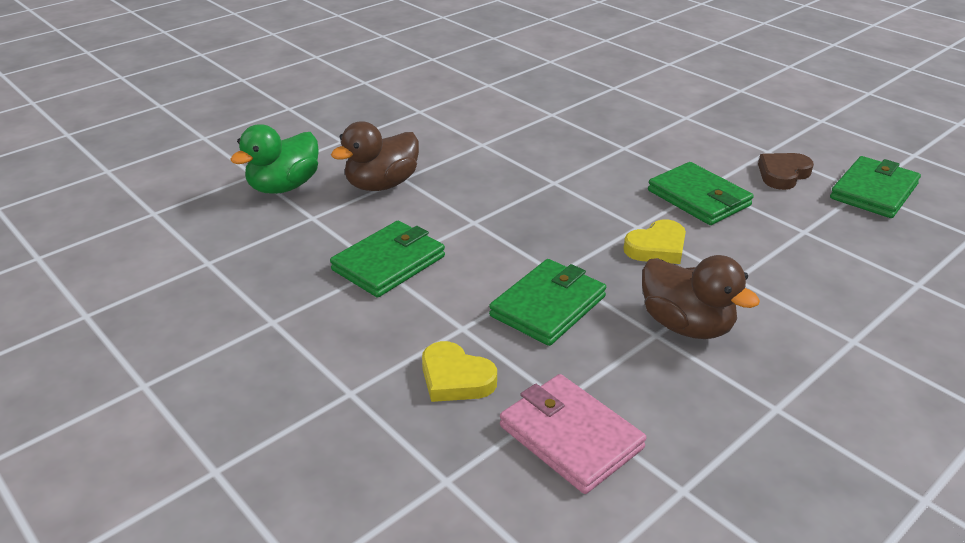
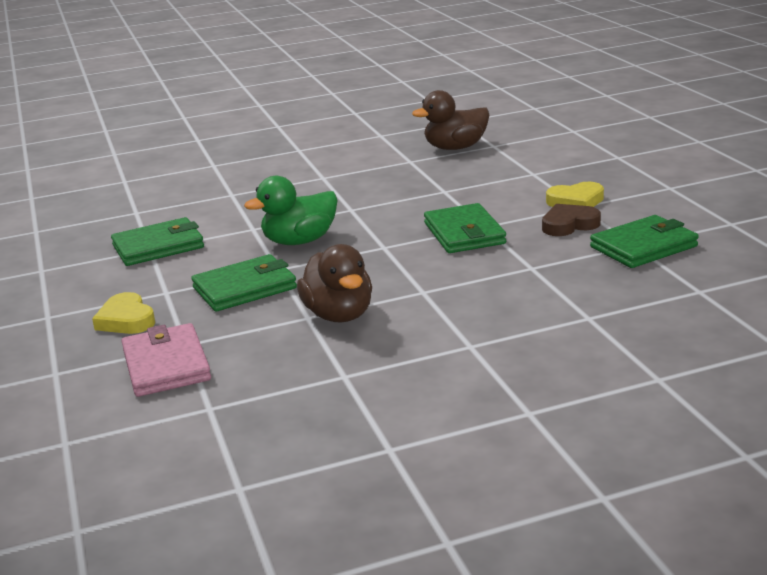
camera: 25 degrees right, 10 degrees down
(284, 187) = (137, 191): green duck -> green duck (299, 241)
(382, 185) = (210, 197): brown duck -> brown duck (455, 148)
(657, 247) = (381, 263): yellow heart -> yellow heart (576, 201)

